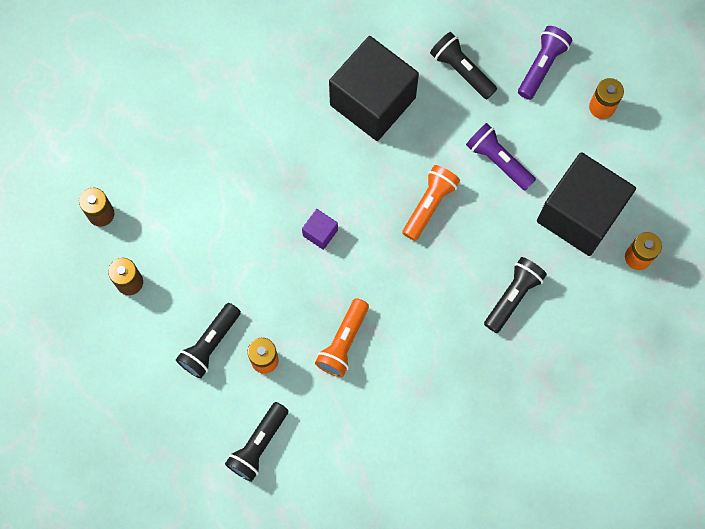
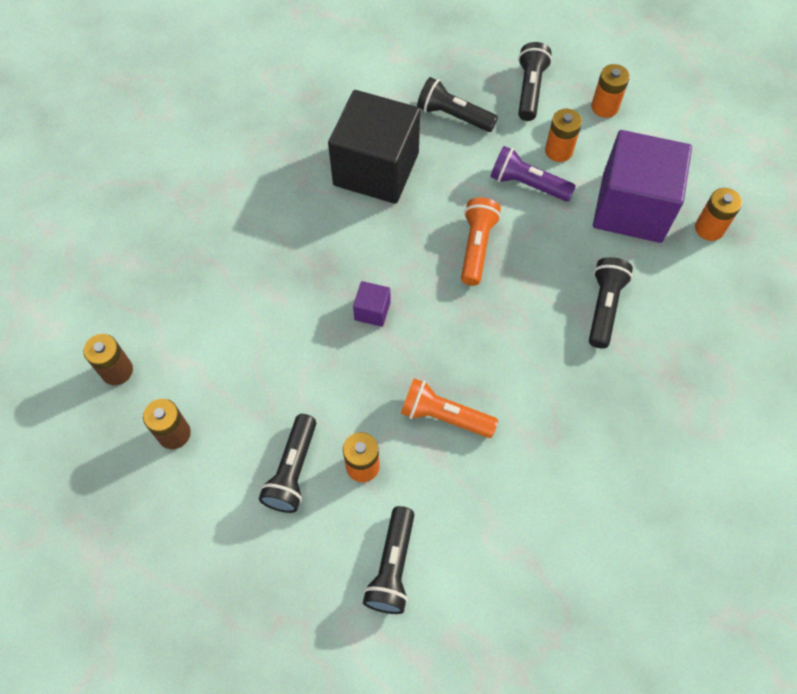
camera: 20 degrees left, 10 degrees down
(343, 342) = (444, 416): orange flashlight -> orange flashlight turned 105 degrees clockwise
(540, 137) = (558, 151): none -> orange battery
(542, 66) = (530, 89): purple flashlight -> black flashlight
(579, 214) = (632, 208): black cube -> purple cube

